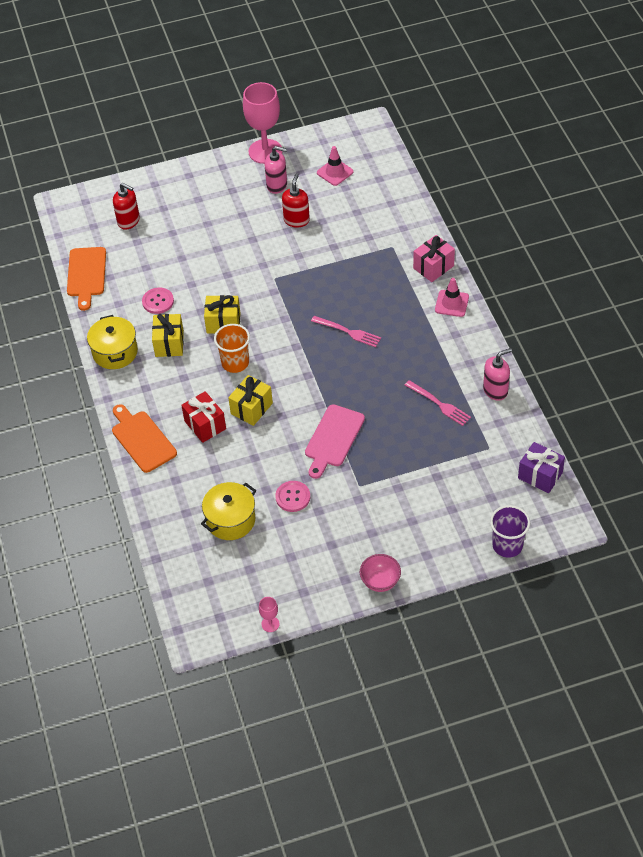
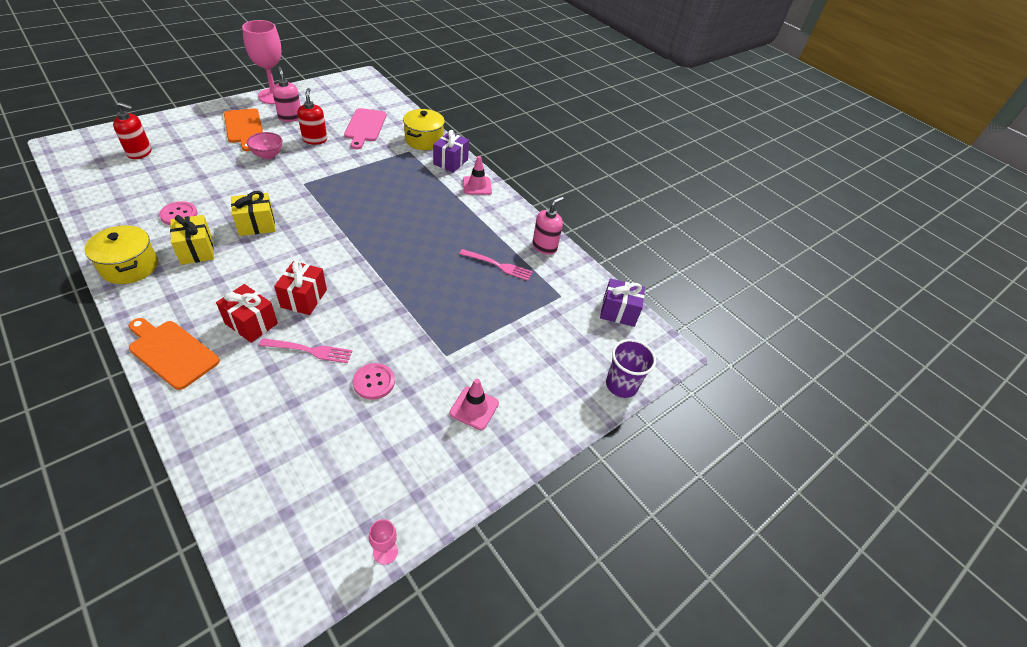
camera: 30 degrees left, 5 degrees down
(86, 275) = (91, 200): orange cutting board -> orange cutting board (244, 127)
(230, 520) = (302, 425): yellow pot -> yellow pot (424, 140)
(235, 363) = (276, 258): orange cup -> none
(251, 408) = (304, 298): yellow gift -> red gift
(277, 185) = (290, 117): pink soap dispenser -> pink soap dispenser turned 105 degrees counterclockwise
(333, 438) = (402, 313): pink cutting board -> pink cutting board (365, 127)
(335, 172) = (341, 106): pink traffic cone -> pink traffic cone (474, 408)
(348, 332) = (389, 217): pink fork -> pink fork (309, 350)
(380, 581) = (505, 457): pink bowl -> pink bowl (268, 155)
(433, 267) = (450, 162): pink gift -> purple gift

